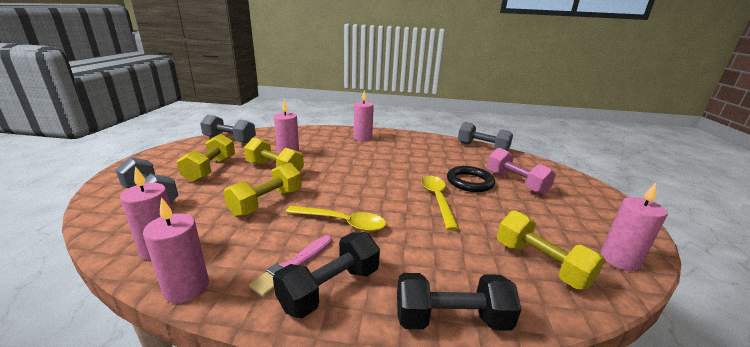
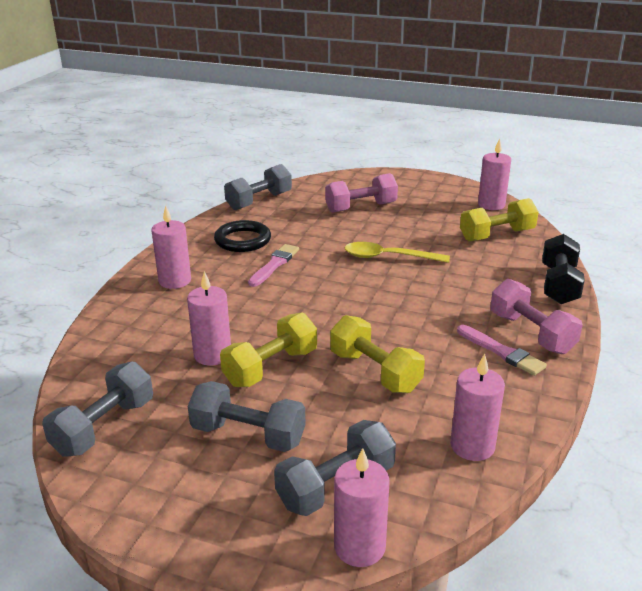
camera: 75 degrees left, 5 degrees up
(186, 288) = (536, 415): pink candle -> pink candle (359, 547)
(211, 169) = (248, 435): yellow dumbbell -> grey dumbbell
(330, 288) = (531, 333): black dumbbell -> pink dumbbell
(342, 223) = (428, 319): yellow spoon -> none
(396, 160) = (274, 265): none -> pink brush
(469, 182) = (352, 231): black ring -> black ring (243, 240)

